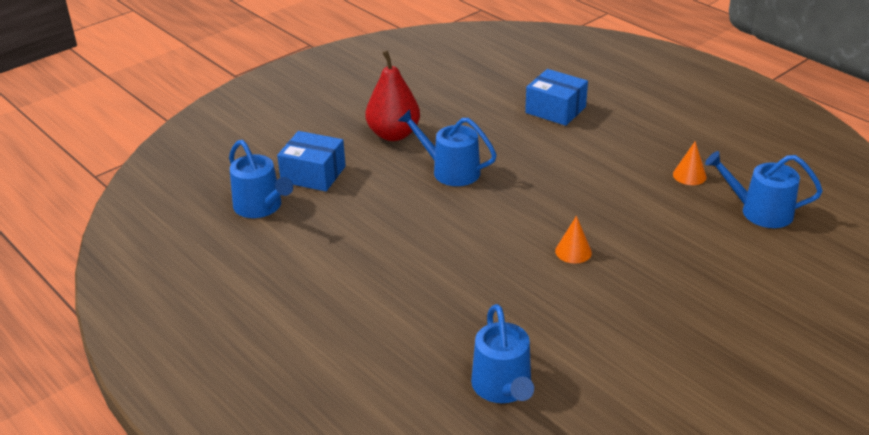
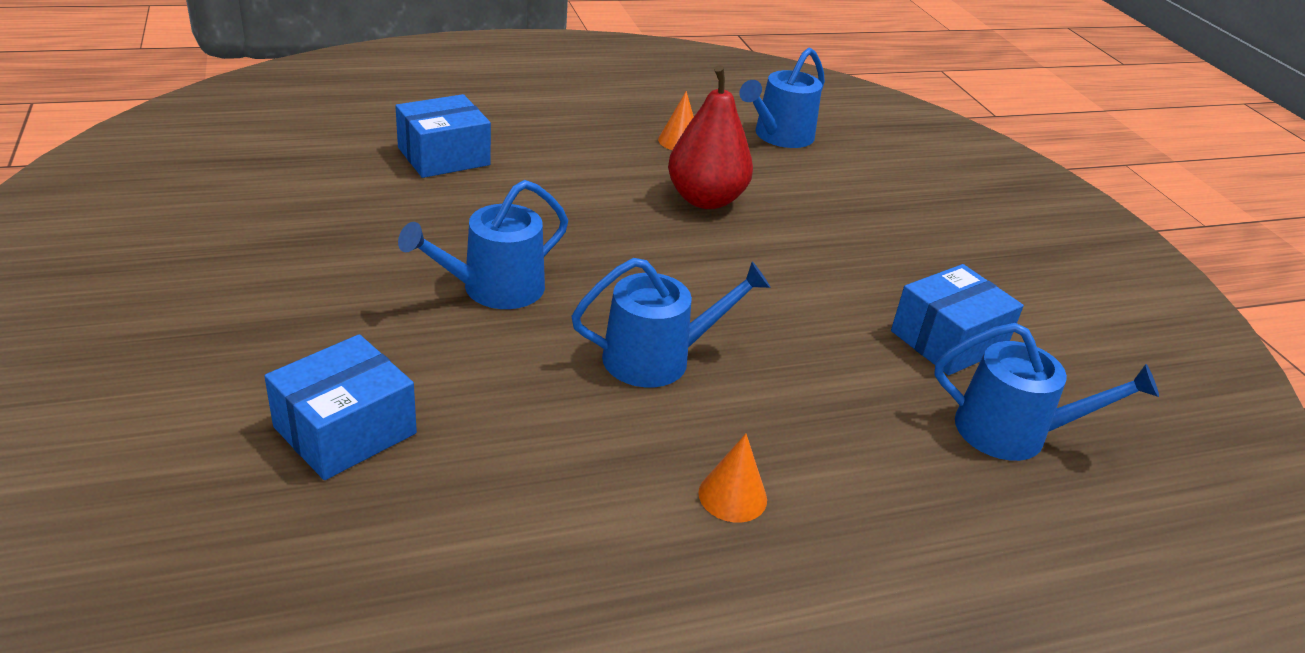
camera: 70 degrees left, 0 degrees up
(261, 206) = (378, 536): blue watering can -> blue watering can (657, 358)
(393, 134) = (331, 301): red pear -> red pear (705, 199)
(573, 251) = (767, 270): orange cone -> orange cone (732, 496)
(576, 343) = (948, 340): none -> blue box

